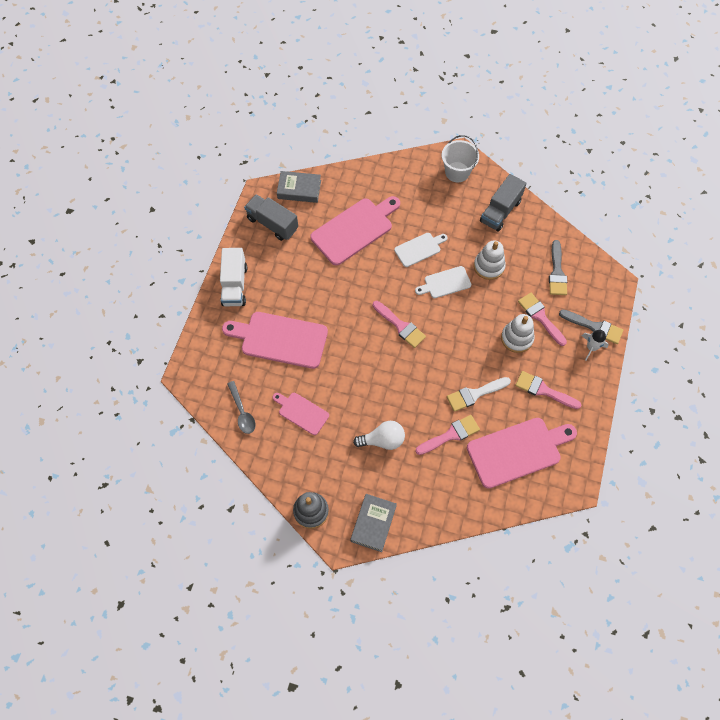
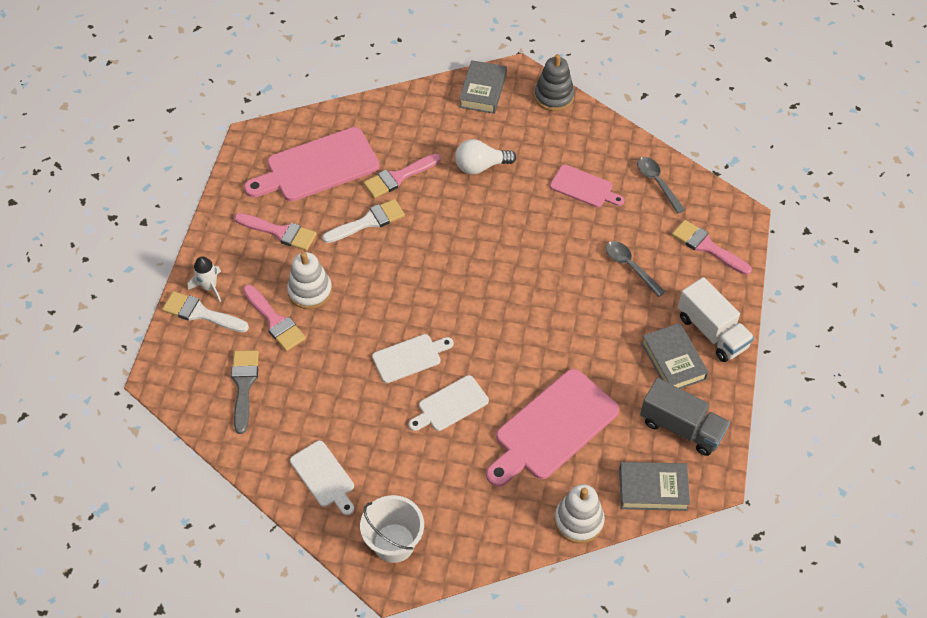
camera: 175 degrees right, 10 degrees down
(234, 285) = (712, 332): white truck -> white truck turned 150 degrees clockwise
(266, 267) = (673, 361): none -> grey book
(280, 339) = (630, 267): pink cutting board -> grey spoon
(400, 326) = (470, 295): pink brush -> pink brush (707, 247)
(489, 266) = (345, 386): white stacking toy -> white stacking toy (578, 521)
(500, 211) = (324, 476): grey truck -> white cutting board
(594, 327) = (201, 313): grey brush -> white brush

